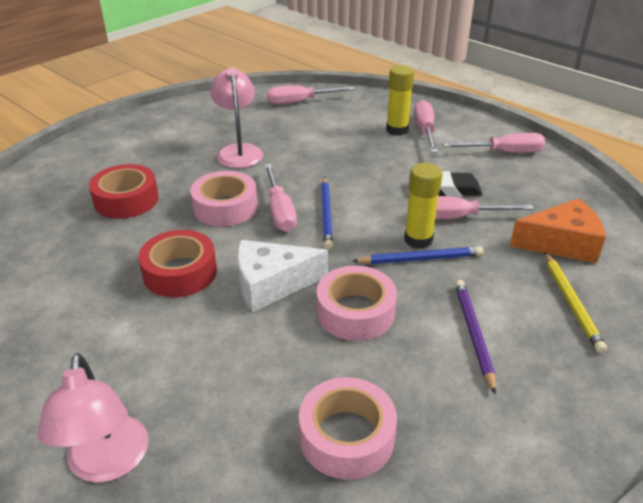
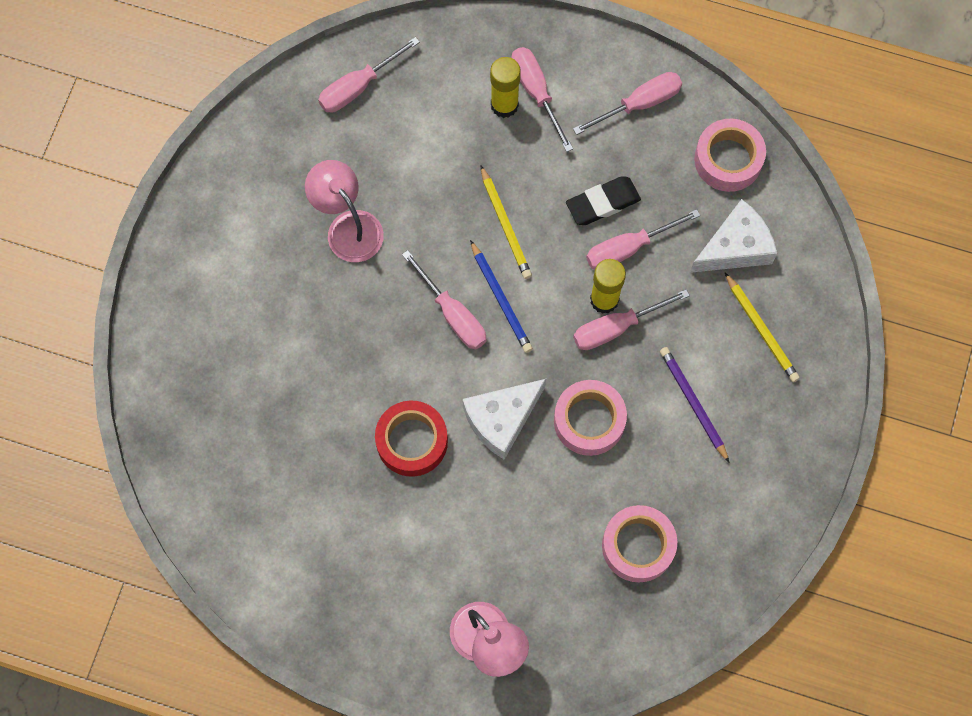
camera: 25 degrees left, 35 degrees up
(126, 200) = (286, 364): red tape -> none
(225, 207) = (395, 331): pink tape -> pink tape (728, 160)
(358, 179) = (505, 225): none -> yellow pencil
(420, 259) = (616, 327): blue pencil -> pink screwdriver
(561, 243) = (735, 247): orange cheese -> white cheese

